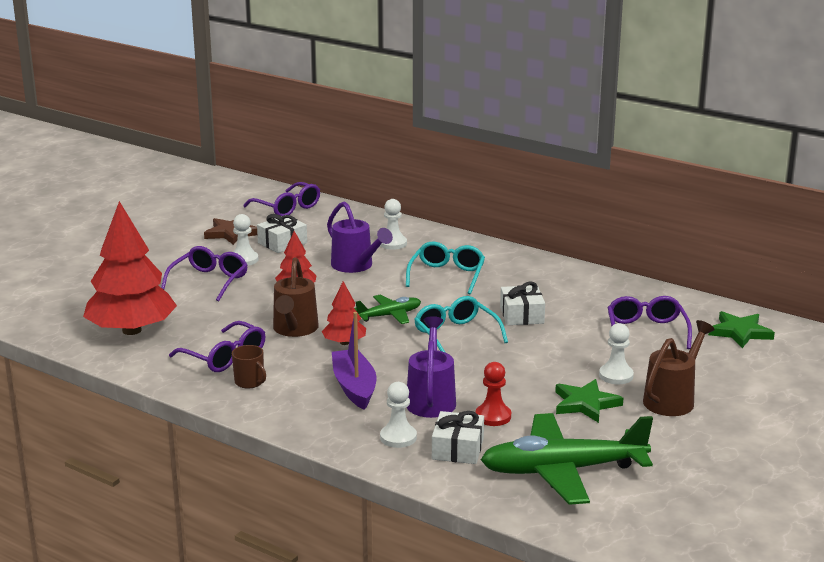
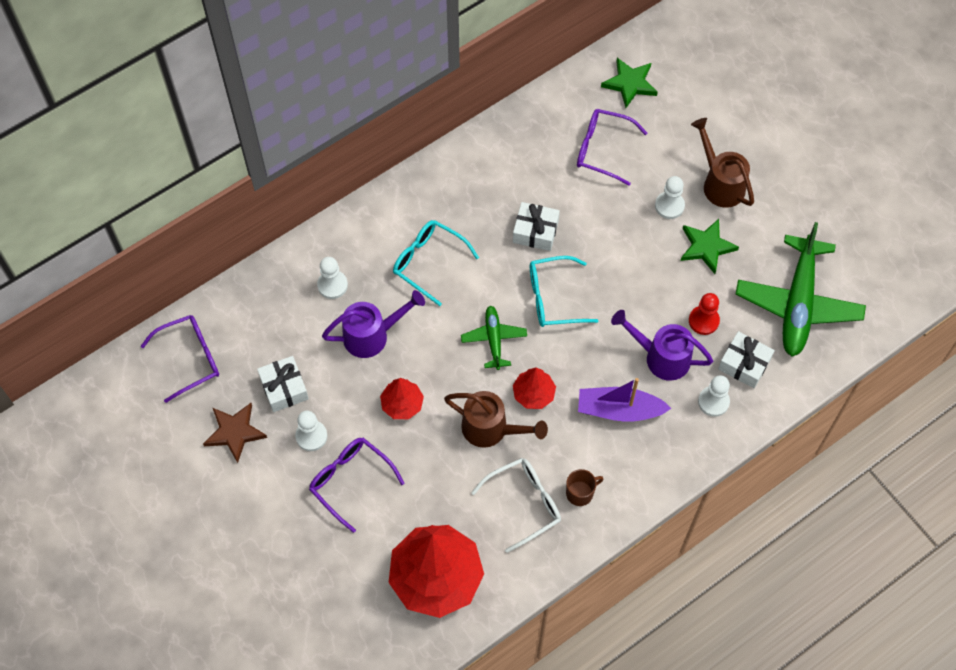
camera: 70 degrees left, 40 degrees up
(224, 357) = (524, 503): purple glasses -> white glasses

